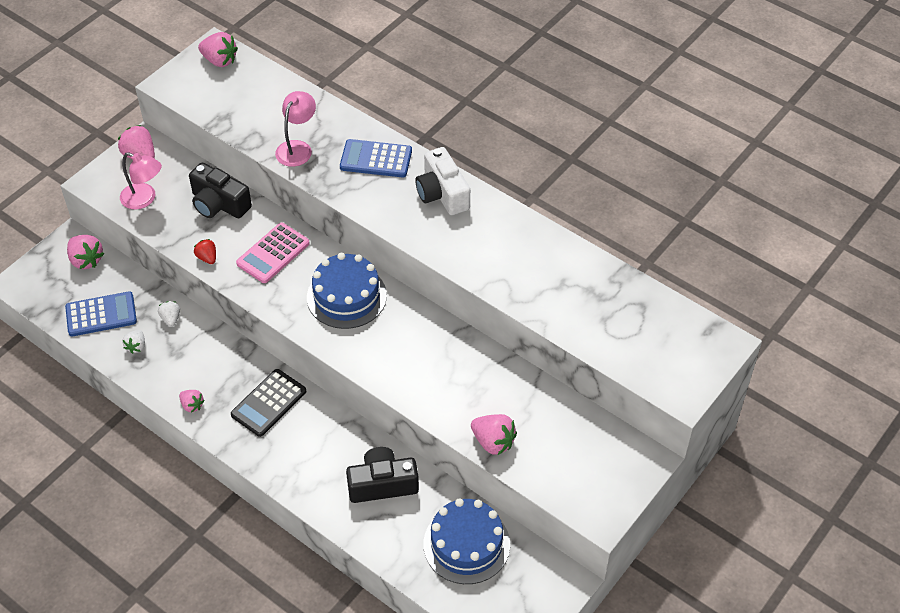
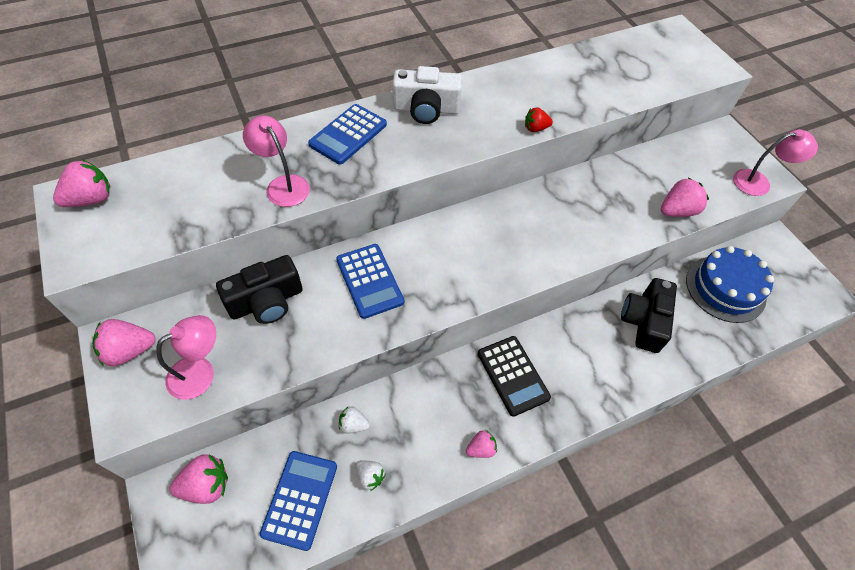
camera: 65 degrees left, 5 degrees up
(207, 258) = (334, 342): red strawberry -> red strawberry (535, 128)
(273, 253) = (369, 281): pink calculator -> blue calculator
(346, 296) = (462, 244): blue cake -> none
(586, 505) = (758, 182): none -> pink lamp

